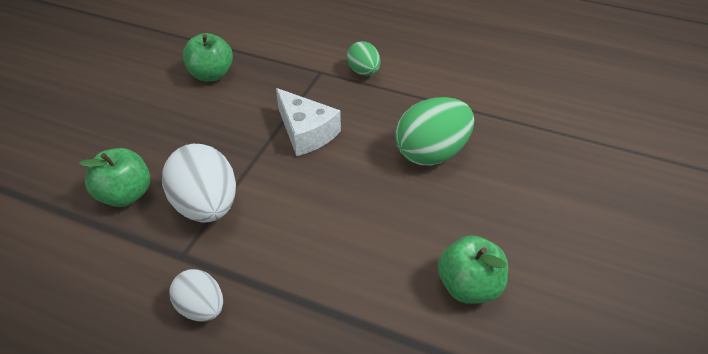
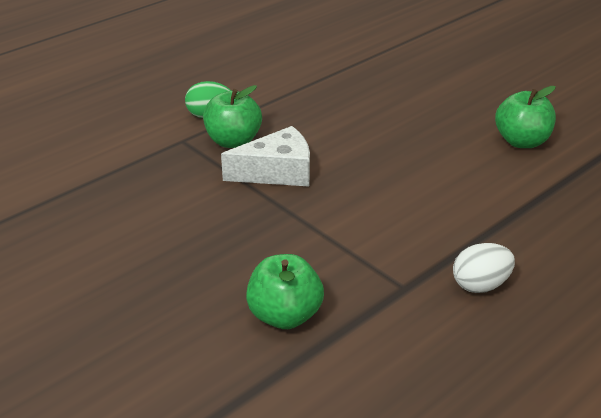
camera: 65 degrees left, 10 degrees down
(206, 206) = (344, 258): white egg -> none
(211, 75) = (111, 214): green apple -> green apple (233, 141)
(431, 153) = (362, 114): green egg -> none

